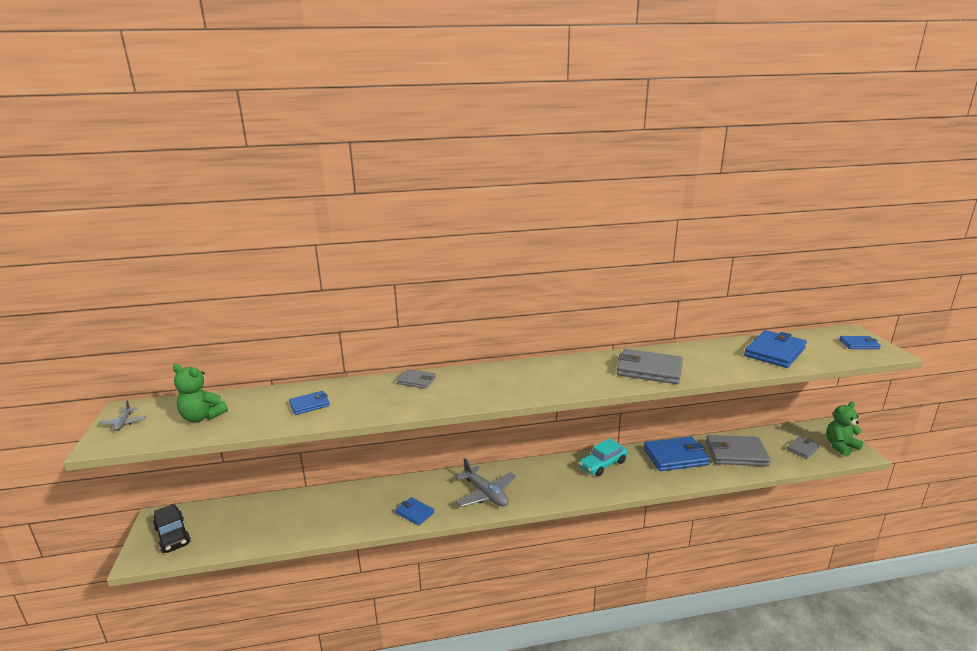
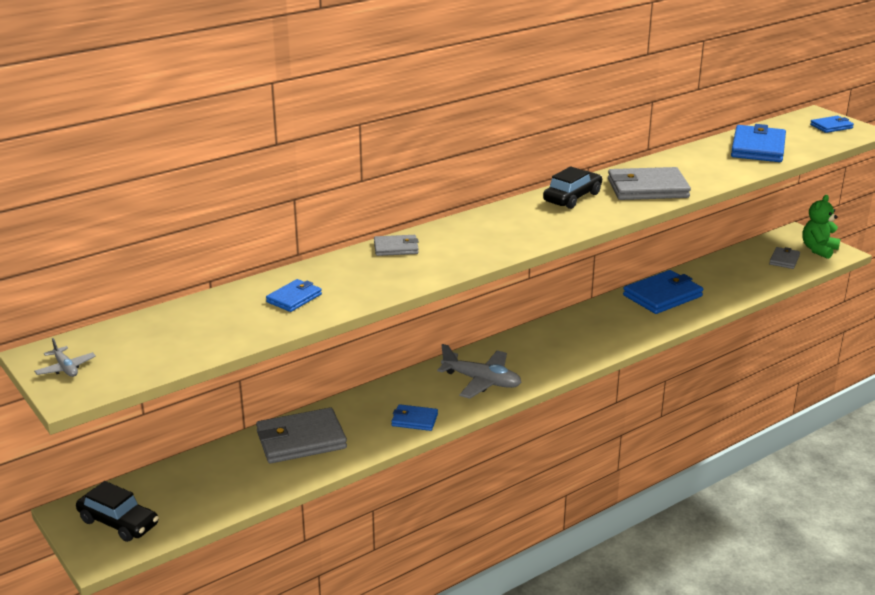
camera: 25 degrees left, 5 degrees up
(202, 417) = (169, 339): green teddy bear -> none
(582, 366) = (572, 197): none -> black car
(603, 464) = (590, 321): turquoise car -> none
(736, 453) = (722, 279): grey wallet -> grey wallet (301, 440)

